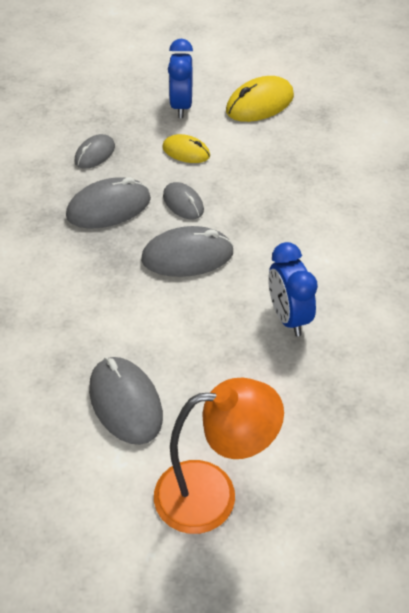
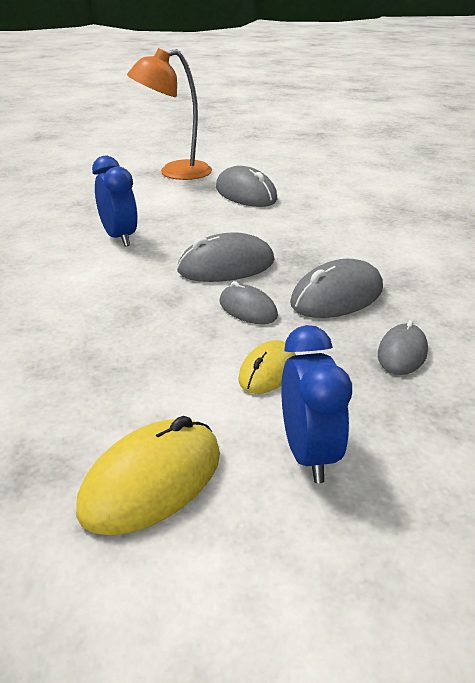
camera: 170 degrees right, 15 degrees down
(186, 152) = (267, 371): yellow mouse -> yellow mouse turned 75 degrees counterclockwise

